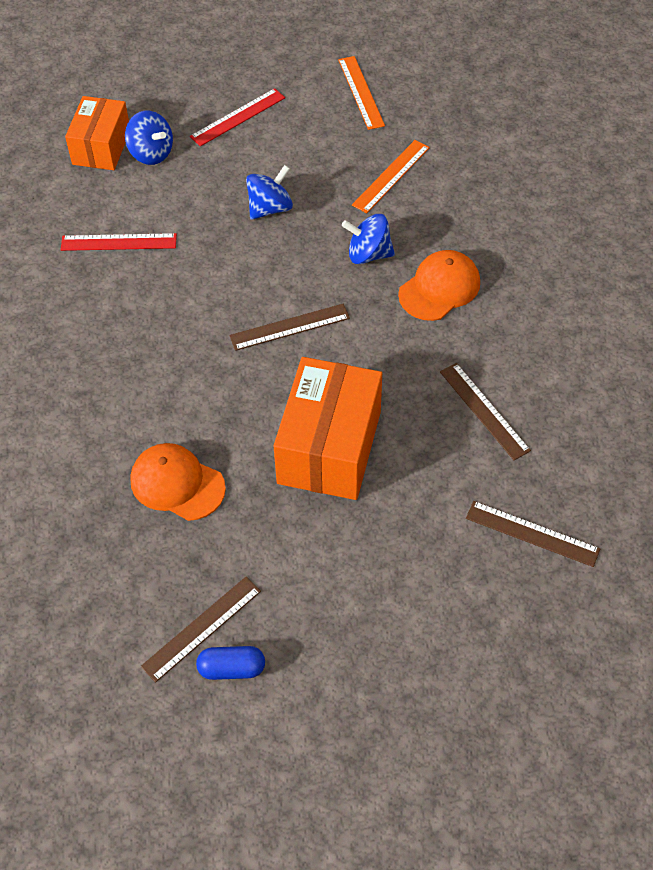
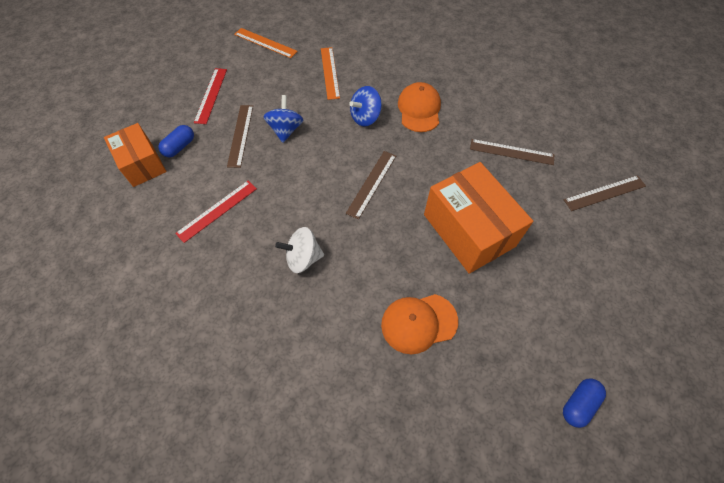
camera: 45 degrees left, 5 degrees up
(144, 345) = (303, 258): none -> white spinning top
(151, 153) = (179, 147): blue spinning top -> blue capsule
(202, 628) = (535, 396): brown ruler -> brown ruler (240, 135)

